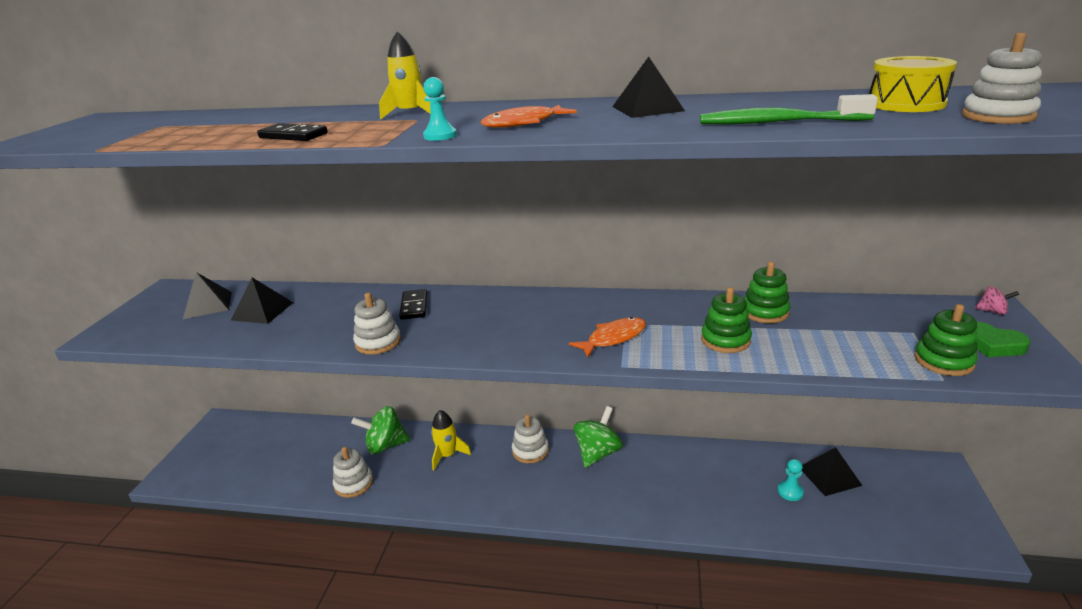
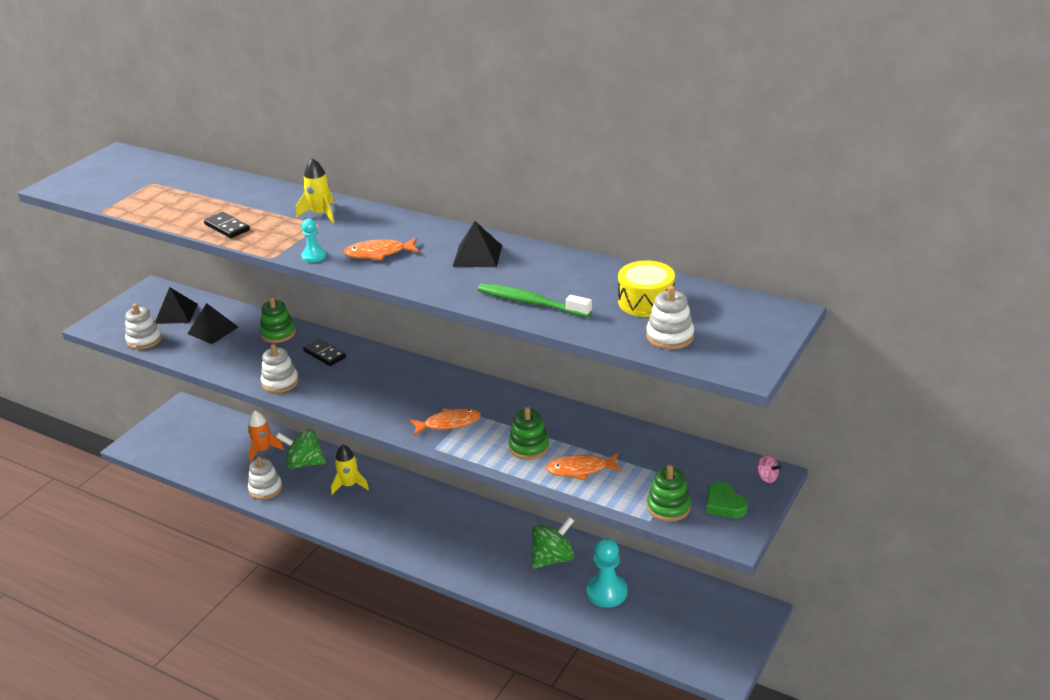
camera: 20 degrees right, 5 degrees up
(332, 444) = (263, 450): none -> orange rocket
(414, 306) = (324, 354): black domino -> black domino turned 60 degrees counterclockwise
(530, 451) = (418, 499): white stacking toy -> white stacking toy (144, 340)
(598, 453) = (472, 517): green spinning top -> green spinning top (553, 558)
(765, 312) = (585, 430): green stacking toy -> green stacking toy (278, 333)
(790, 492) = (606, 592): turquoise pawn -> turquoise pawn, size x1.84
(806, 348) = (580, 470): none -> orange fish
(829, 476) = (652, 589): black pyramid -> none

